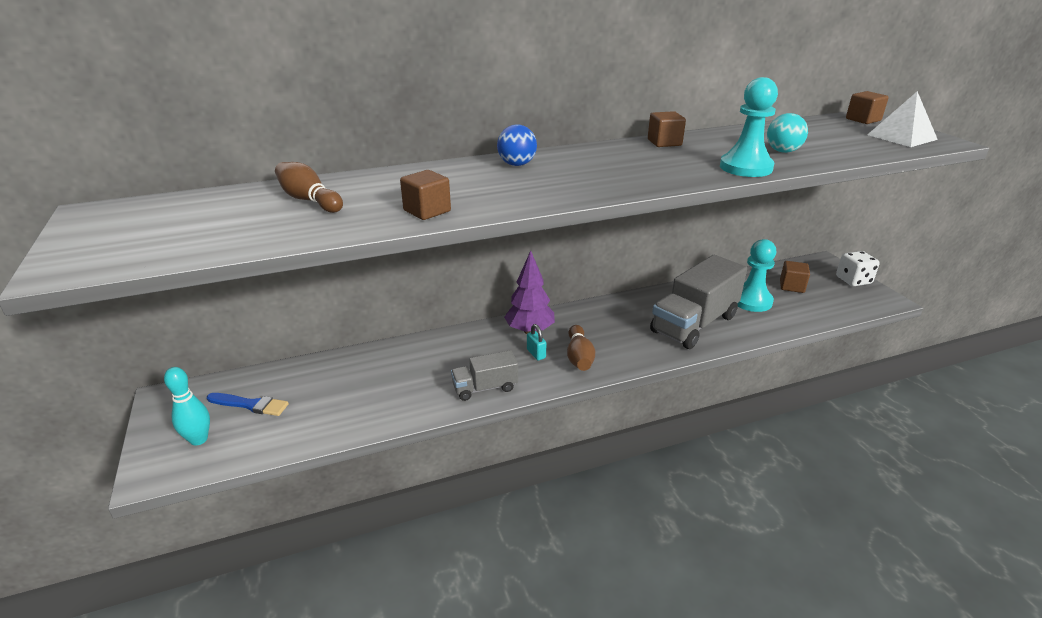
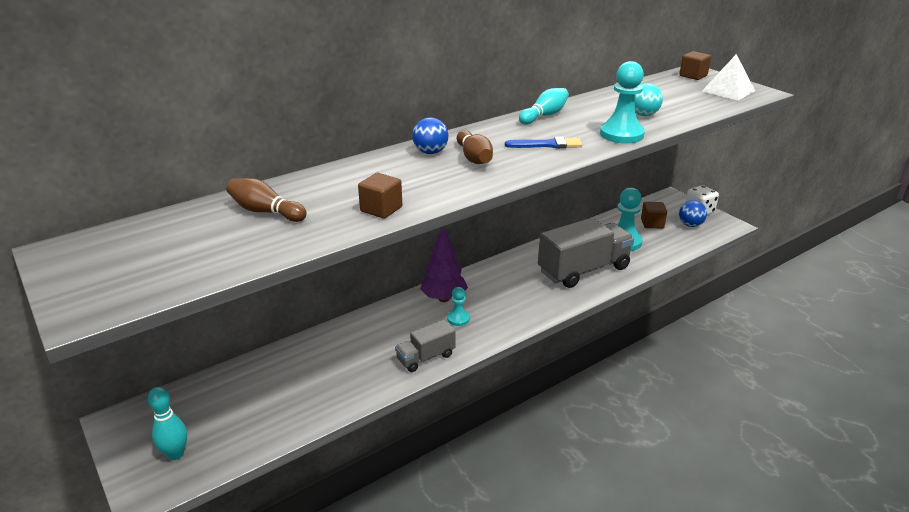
camera: 15 degrees left, 0 degrees up
(250, 405) = (210, 412): blue brush -> blue brush (547, 145)
(536, 354) = (458, 319): turquoise padlock -> turquoise pawn
(579, 357) = (497, 316): brown bowling pin -> brown bowling pin (474, 158)
(664, 142) = (544, 115): brown cube -> turquoise bowling pin
(694, 324) = (583, 270): grey truck -> grey truck turned 150 degrees counterclockwise
(838, 293) = (690, 225): none -> blue ball

